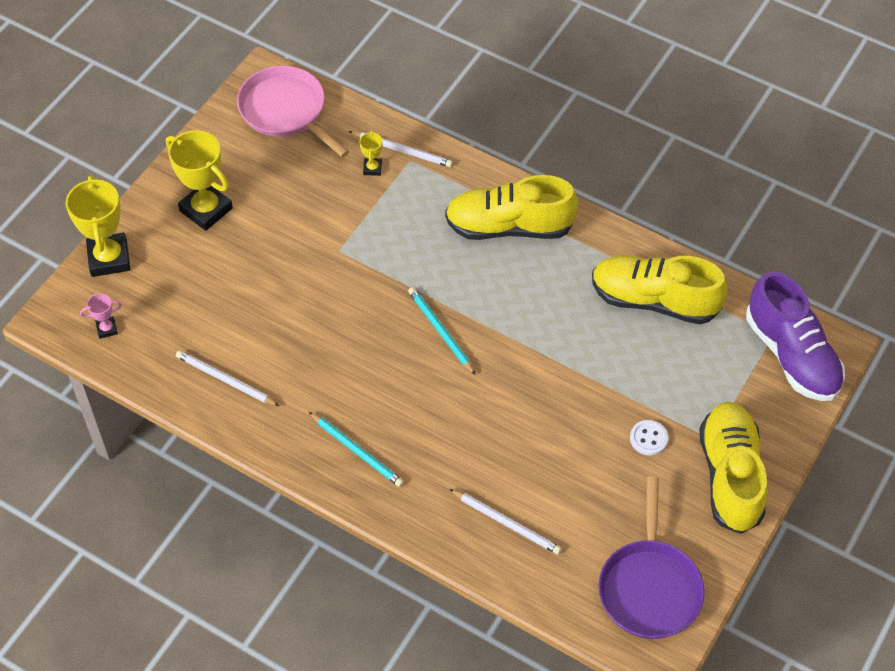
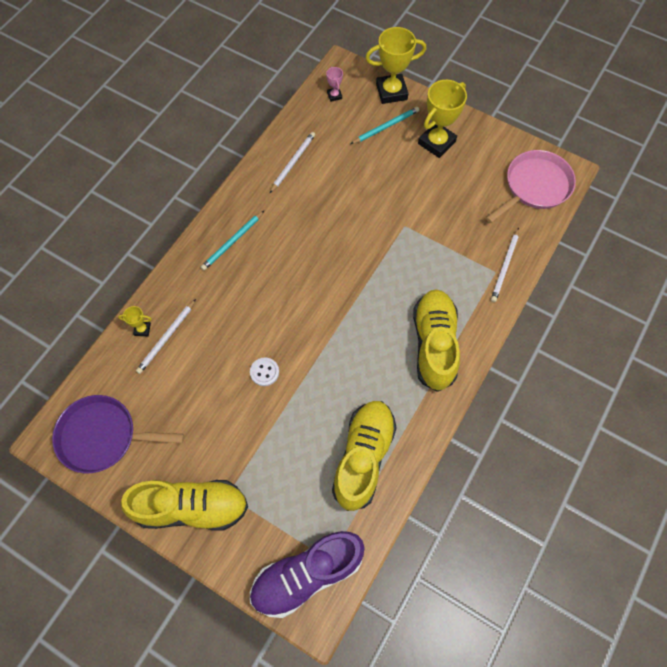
camera: 90 degrees right, 10 degrees up
(372, 168) = (484, 246): yellow trophy -> yellow trophy (142, 329)
(440, 331) = (332, 294): turquoise pencil -> turquoise pencil (386, 127)
(648, 438) = (230, 444): white button -> white button (264, 372)

